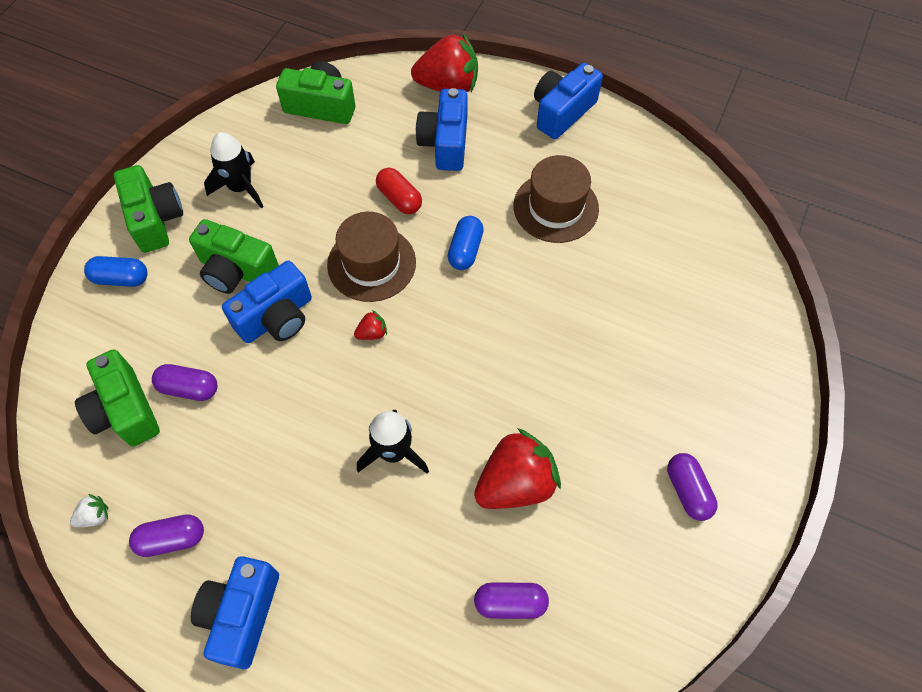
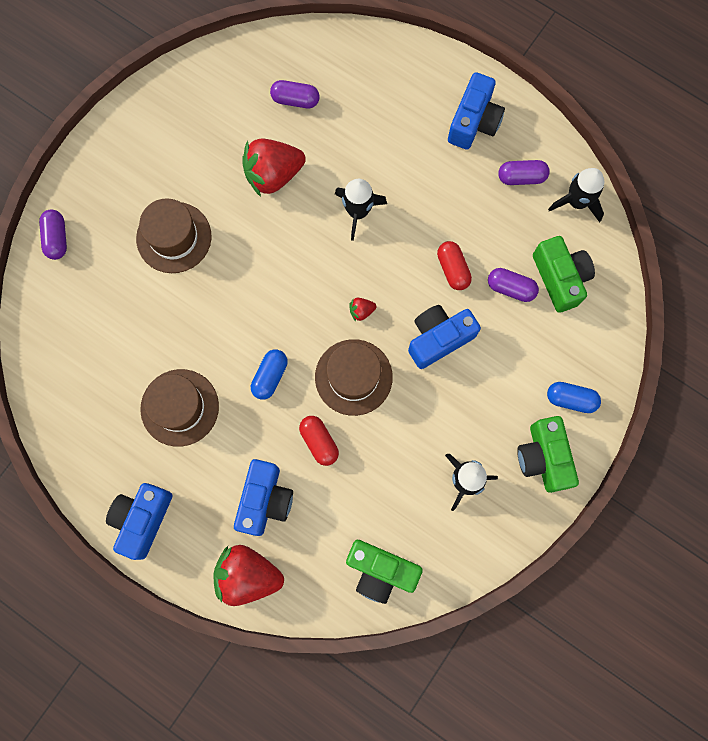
camera: 170 degrees left, 15 degrees up
(95, 516) = (577, 202): white strawberry -> black rocket
(236, 270) = (471, 390): green camera -> none
(263, 399) = (453, 269): none -> red capsule
(562, 112) = (142, 519): blue camera -> blue camera turned 150 degrees clockwise
(621, 381) = (174, 237): none -> brown hat
(687, 491) = (153, 149): purple capsule -> purple capsule (57, 238)

